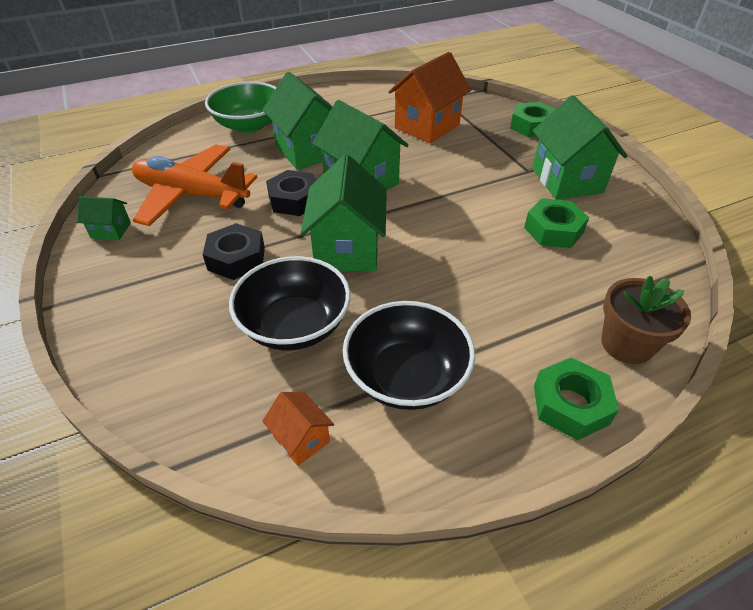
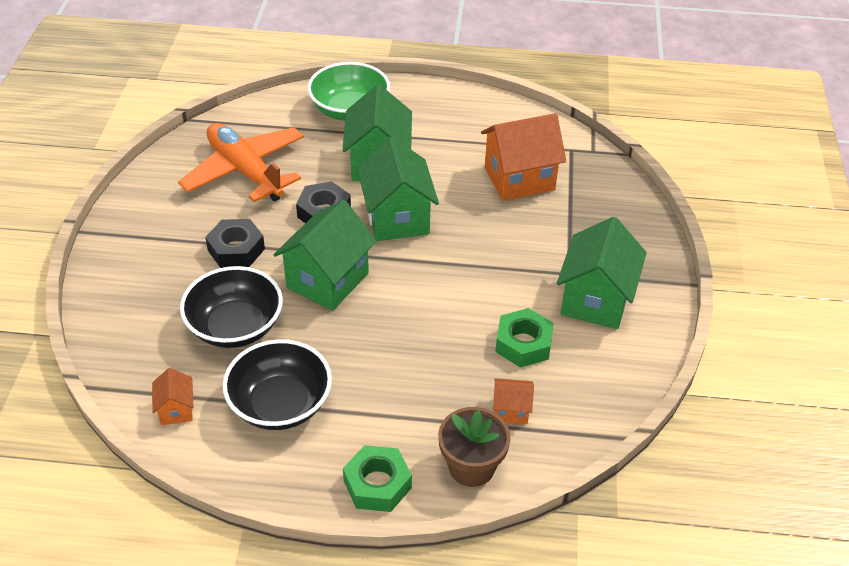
camera: 30 degrees right, 0 degrees up
(111, 230) = (162, 181): green house -> none
(532, 126) = (631, 222): green nut -> none
(602, 283) = (511, 410): none -> orange house

